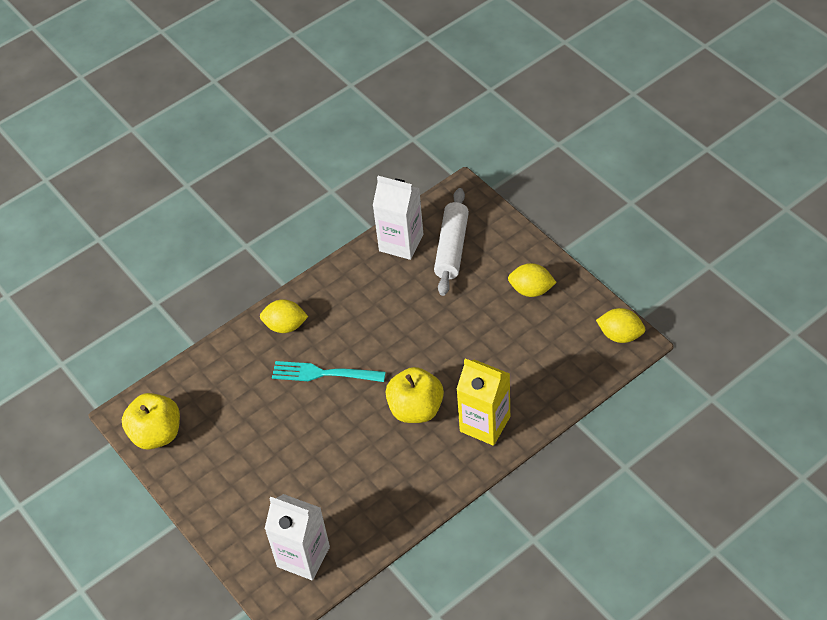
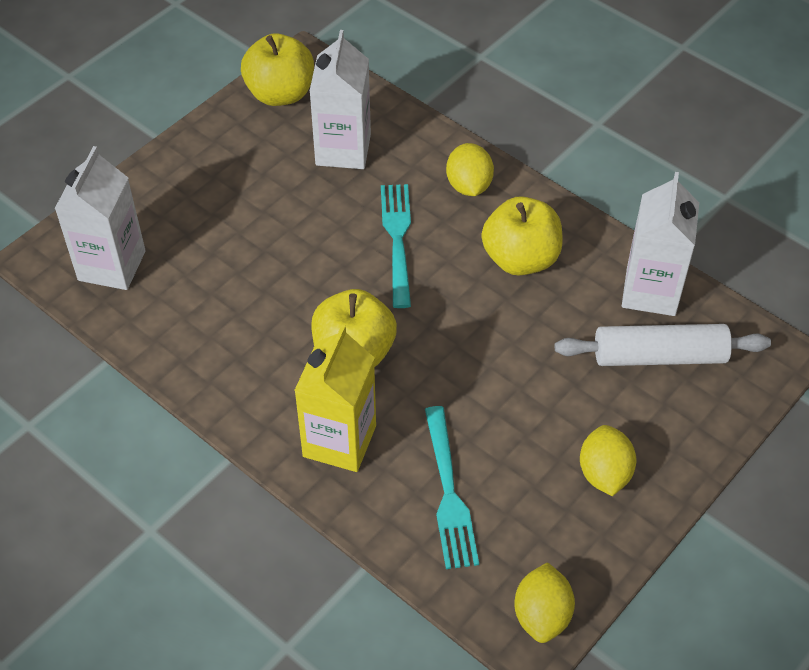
camera: 75 degrees right, 0 degrees up
(228, 398) = (343, 150): none -> white carton
(358, 306) = (520, 259): none -> yellow apple
(532, 369) = (449, 492): none -> turquoise fork

